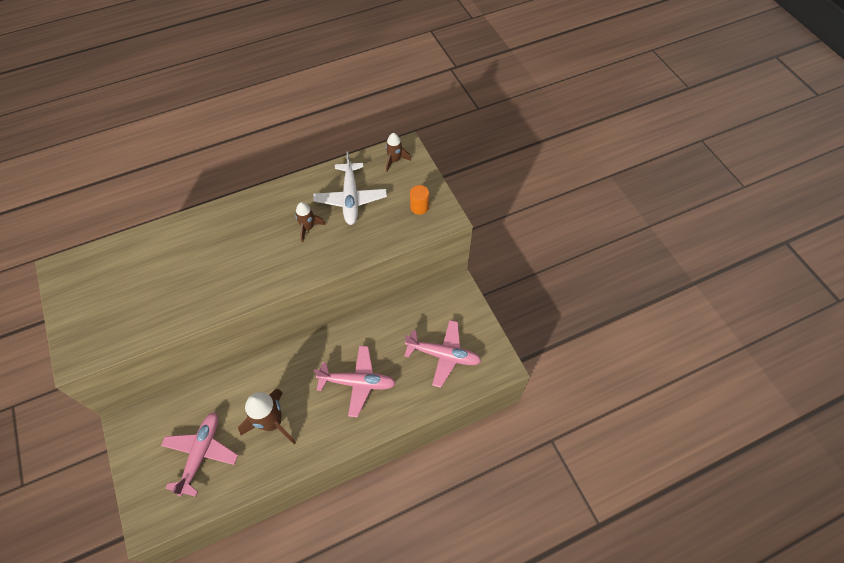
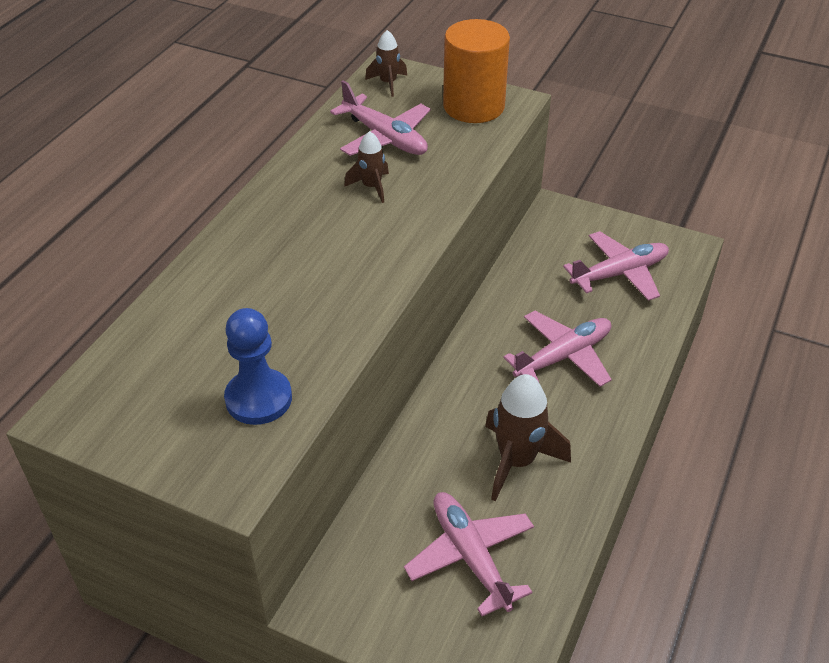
camera: 40 degrees left, 15 degrees down
(130, 319) = (258, 399): none -> blue pawn
(350, 198) = (385, 138): white plane -> pink plane
(419, 207) = (473, 106): orange cylinder -> orange cylinder, size x2.25

